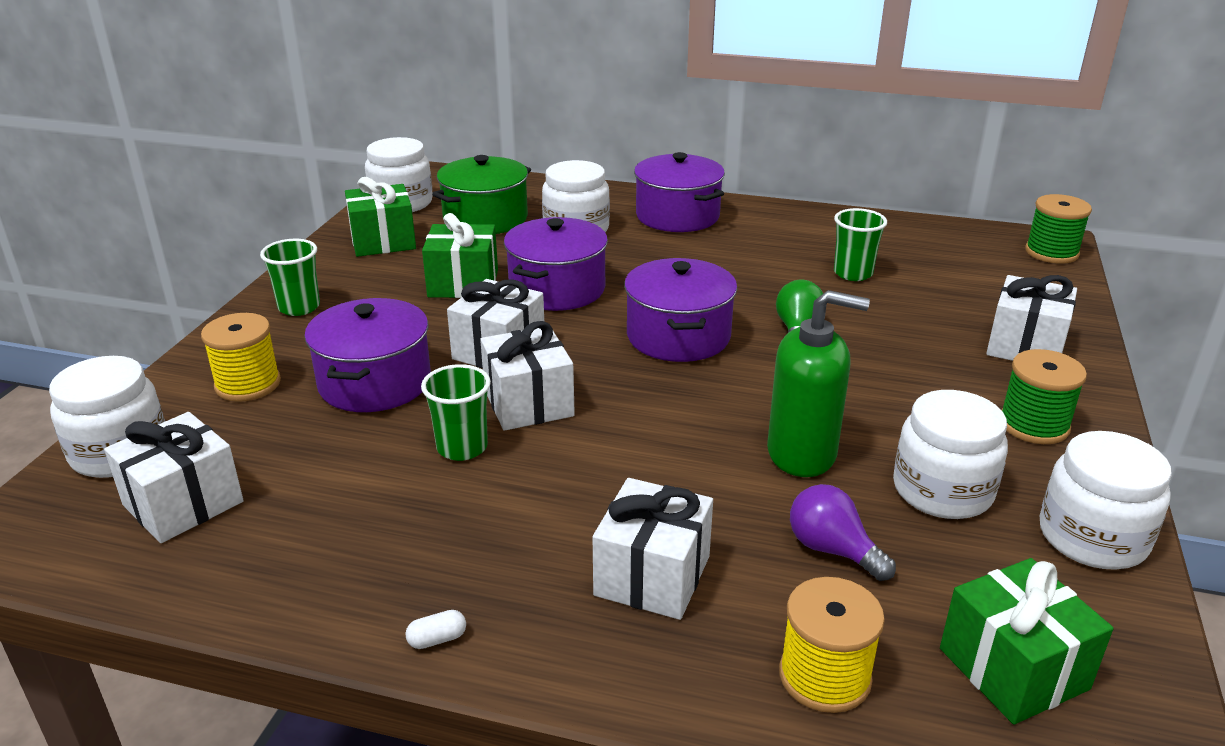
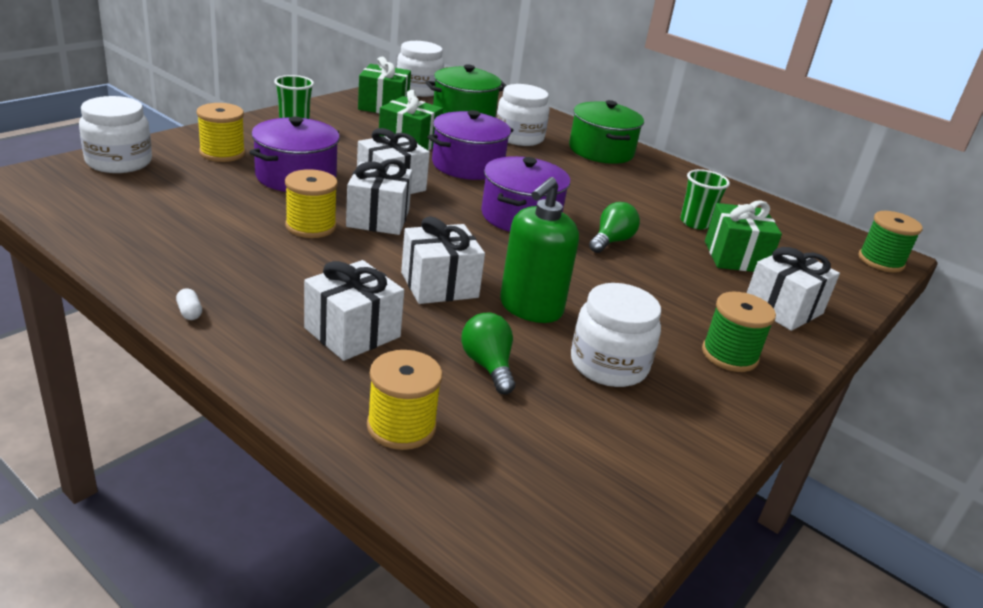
camera: 20 degrees right, 0 degrees up
(183, 503) = (125, 197): white gift -> white gift (439, 285)
(437, 639) = (189, 312): white capsule -> white capsule turned 60 degrees clockwise
(462, 447) = (311, 226): green cup -> yellow spool
(677, 216) = (601, 151): purple pot -> green pot
(802, 453) = (530, 308): green soap dispenser -> green soap dispenser turned 90 degrees clockwise
(832, 550) = (488, 365): purple light bulb -> green light bulb
(1013, 669) = (537, 477): green gift -> green gift (735, 257)
(1092, 537) = (693, 433): white jar -> none

